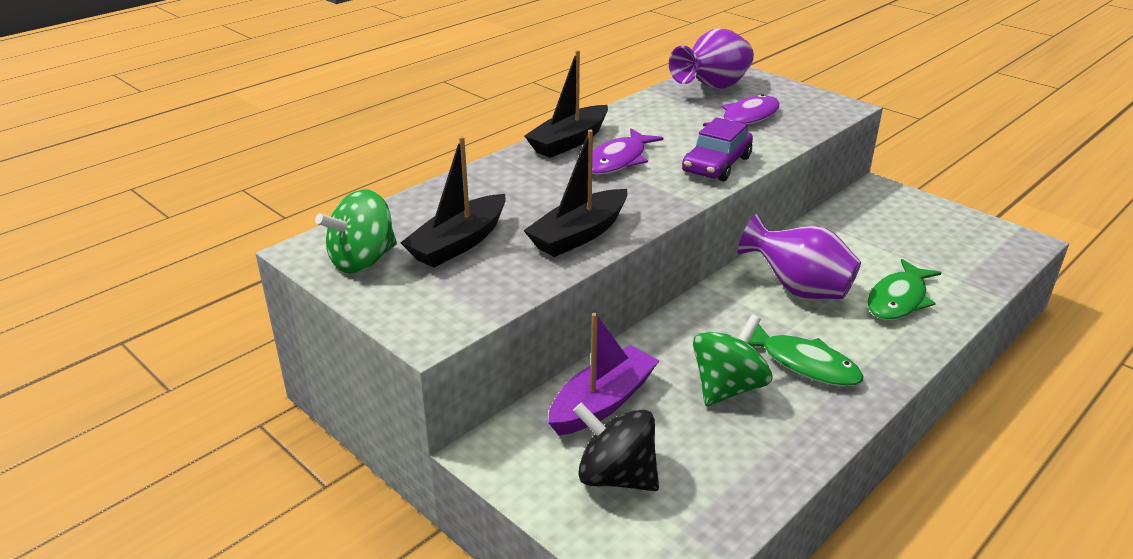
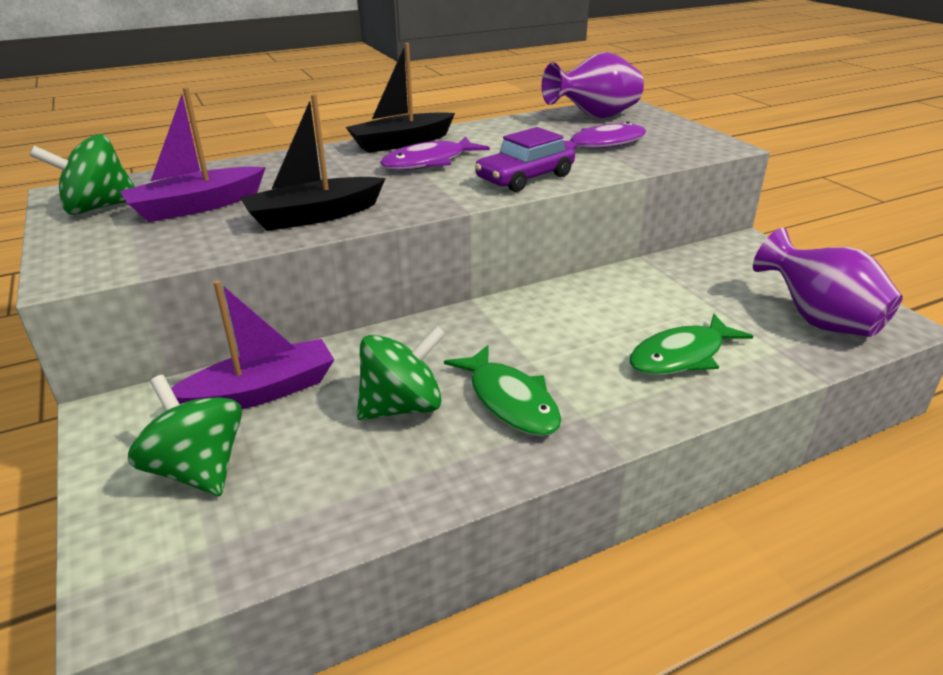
camera: 20 degrees right, 0 degrees up
(458, 243) = (196, 206): black boat -> purple boat
(616, 476) = (198, 469): black spinning top -> green spinning top
(798, 289) = (571, 324): purple vase -> purple vase (818, 320)

